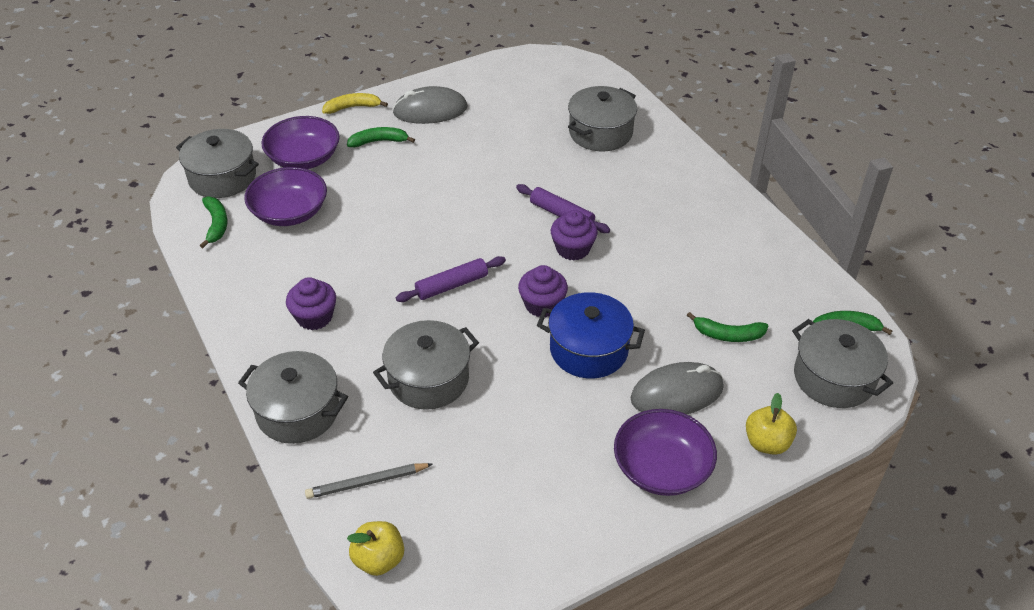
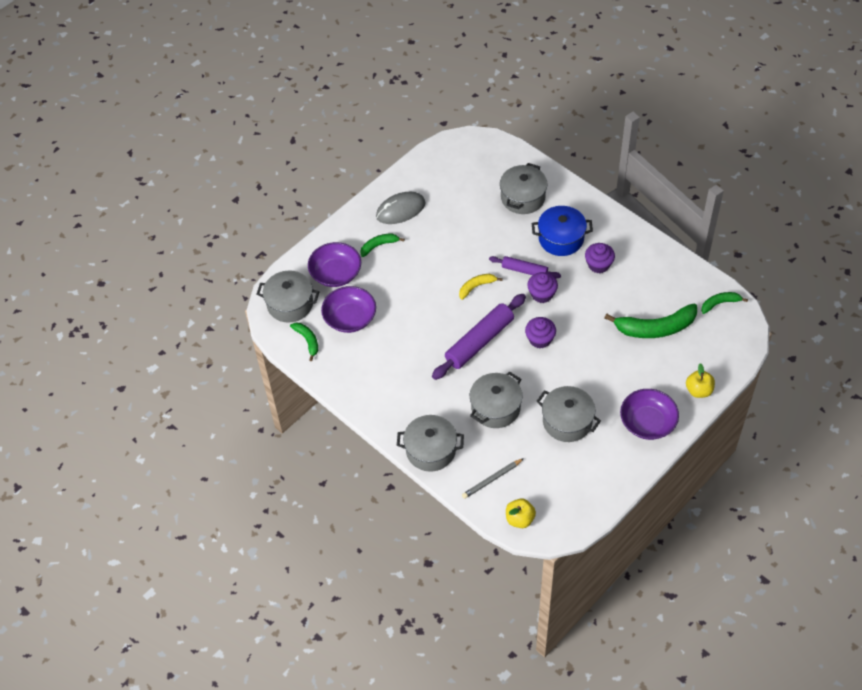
camera: 15 degrees left, 10 degrees up
(314, 317) = (407, 388): purple cupcake -> purple cupcake (598, 265)
(352, 107) = (346, 222): yellow banana -> yellow banana (476, 287)
(452, 285) = (479, 342): purple rolling pin -> purple rolling pin, size x1.73
(589, 350) = (579, 361): blue pot -> blue pot (561, 239)
(676, 393) = (639, 375): grey mouse -> none
(728, 335) = (655, 328): green banana -> green banana, size x1.89
(833, 378) = (723, 339): grey pot -> grey pot (567, 421)

